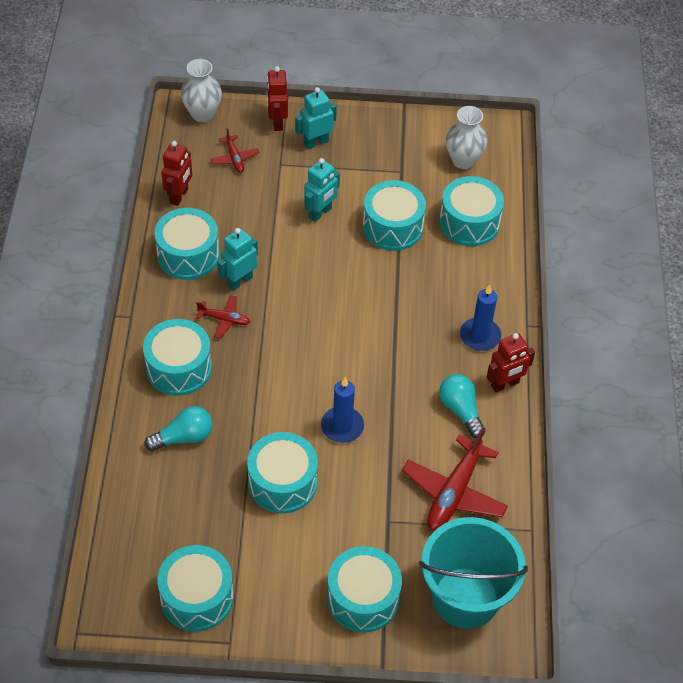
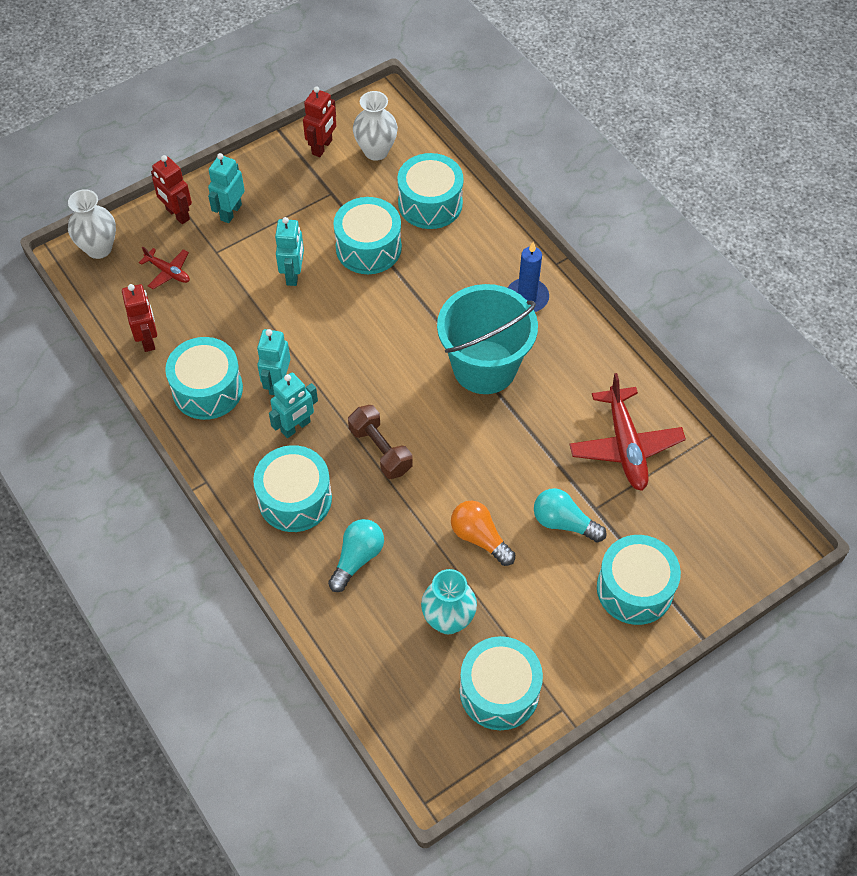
camera: 35 degrees left, 5 degrees up
(207, 523) = (448, 620): none -> turquoise vase
(224, 319) = (296, 427): red plane -> turquoise robot
(269, 374) = (380, 450): none -> brown dumbbell
(282, 482) = (479, 538): turquoise drum -> orange light bulb
(342, 426) = (485, 453): blue candle -> none
(460, 410) = (568, 372): turquoise light bulb -> turquoise light bulb (563, 522)
(465, 598) = (712, 528): turquoise bucket -> turquoise bucket (484, 367)
(505, 384) = (583, 326): red robot -> red robot (322, 147)

